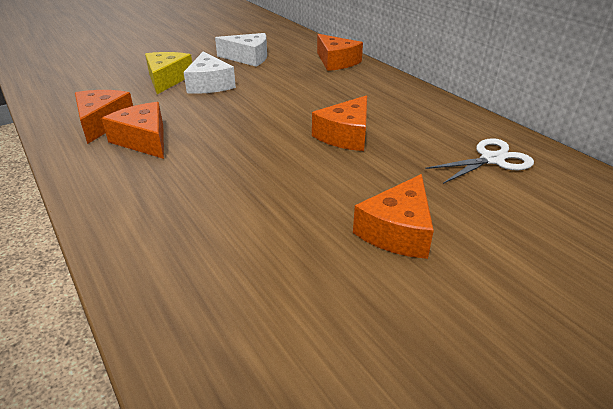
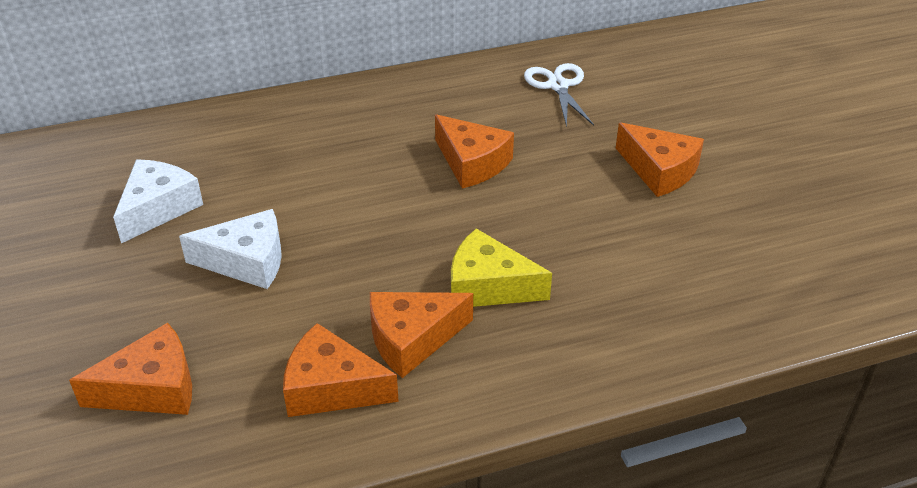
camera: 75 degrees left, 5 degrees up
(167, 79) = (193, 310): yellow cheese -> yellow cheese (488, 286)
(336, 62) = (240, 125): orange cheese -> orange cheese (152, 388)

